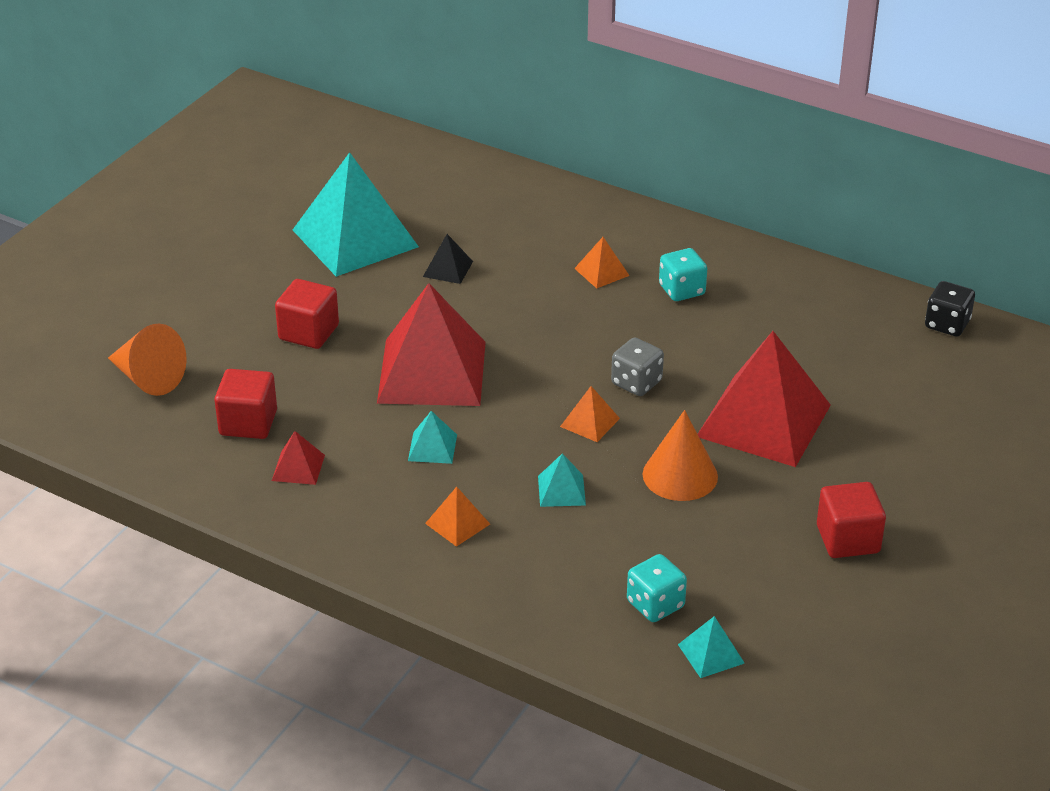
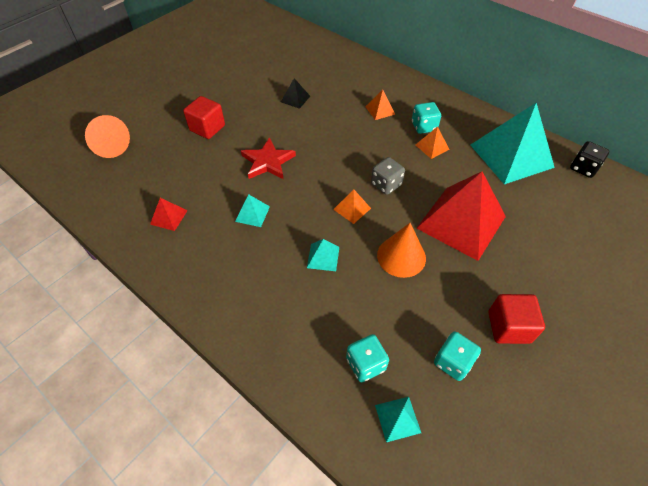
camera: 10 degrees right, 15 degrees up
(248, 423) = (152, 182): red cube -> none
(355, 238) = (251, 76): turquoise pyramid -> turquoise pyramid (511, 156)
(432, 372) = (267, 162): red pyramid -> red star
(457, 523) = (251, 273): orange pyramid -> orange pyramid (432, 147)
(775, 587) = (452, 362): none -> turquoise dice

